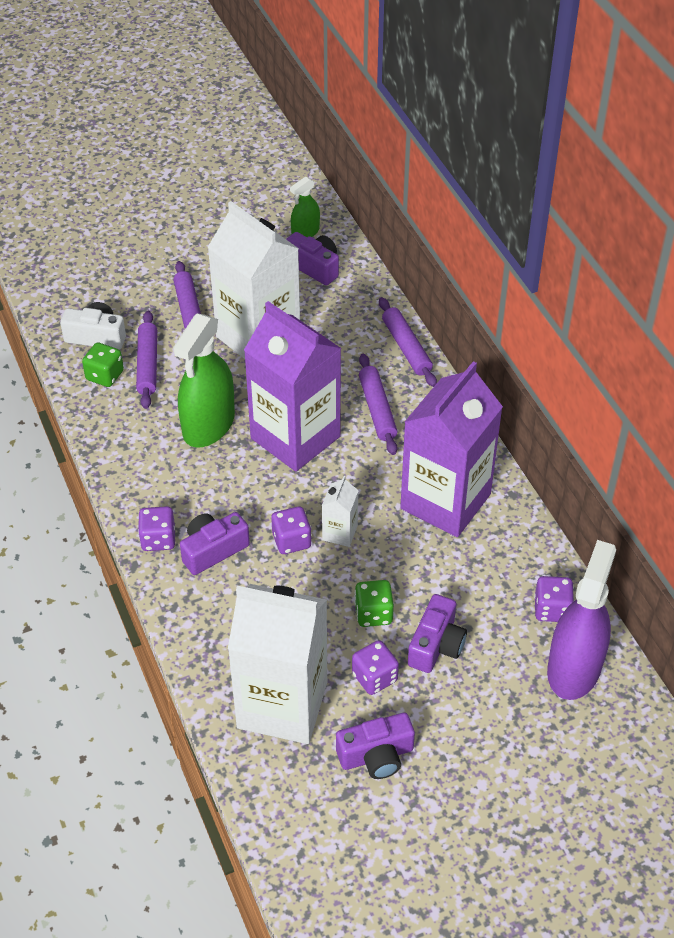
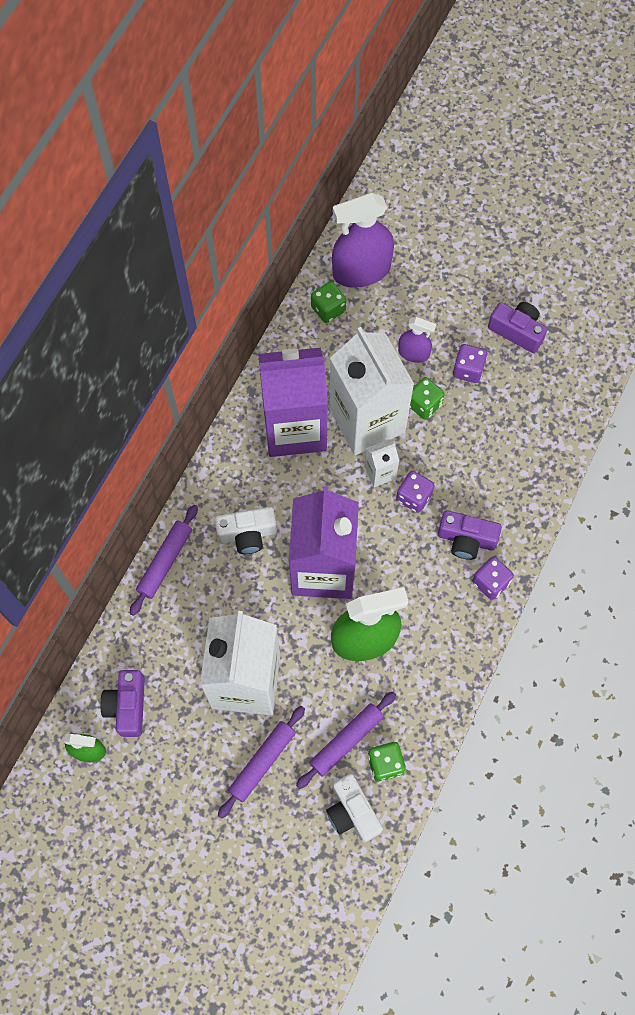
camera: 130 degrees left, 20 degrees up
(282, 705) = (534, 405): white carton -> white carton (367, 420)
(377, 409) = (247, 534): purple rolling pin -> white camera
(436, 645) = (413, 353): purple camera -> purple spray bottle
(551, 609) = (328, 309): purple dice -> green dice

